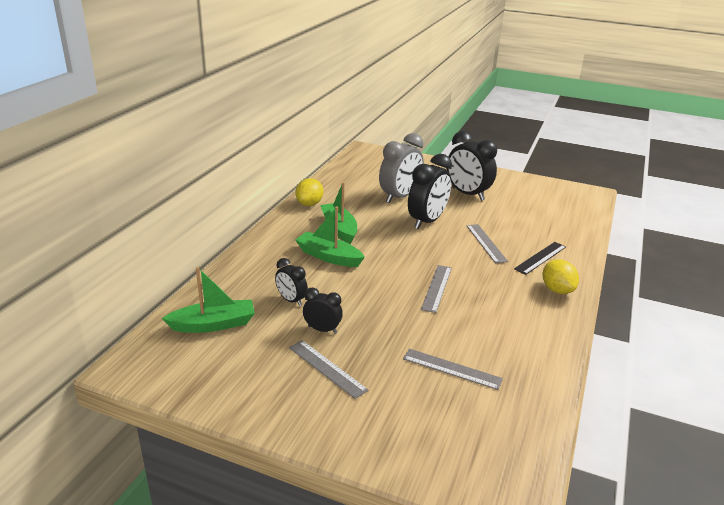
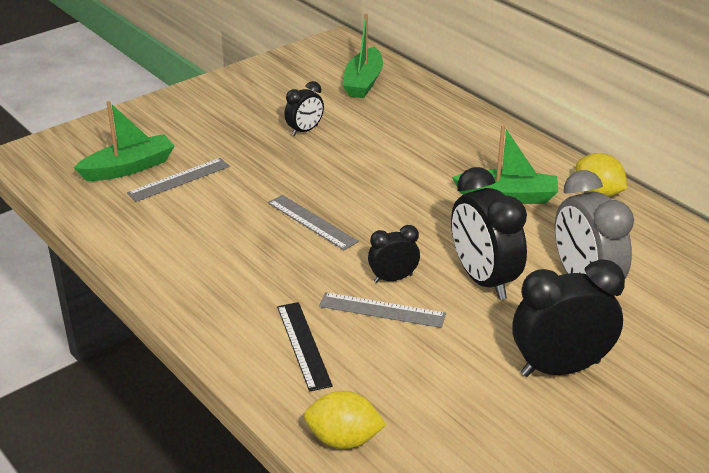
camera: 120 degrees right, 5 degrees up
(291, 300) = (368, 126): black clock -> black clock (393, 278)
(327, 368) = (249, 119): grey ruler -> none
(328, 257) = (440, 169): green boat -> green boat (129, 168)
(557, 290) = (222, 317): yellow lemon -> yellow lemon (344, 439)

